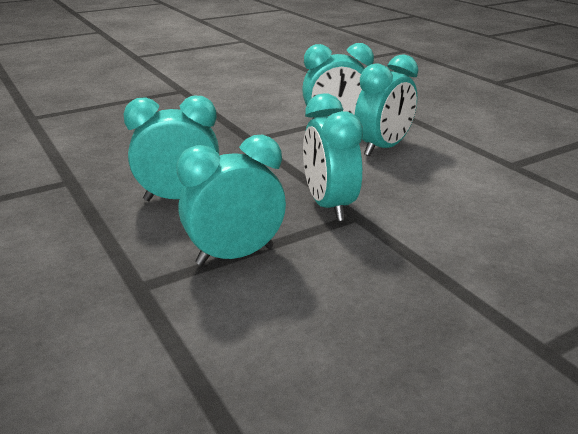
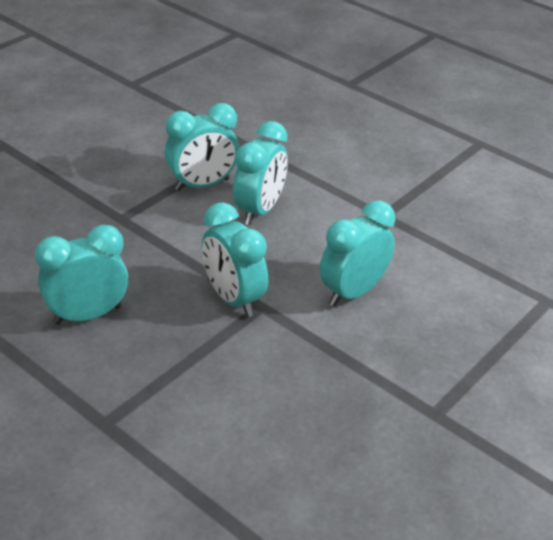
camera: 20 degrees left, 10 degrees up
(235, 255) = (172, 373): turquoise clock -> turquoise clock (352, 292)

